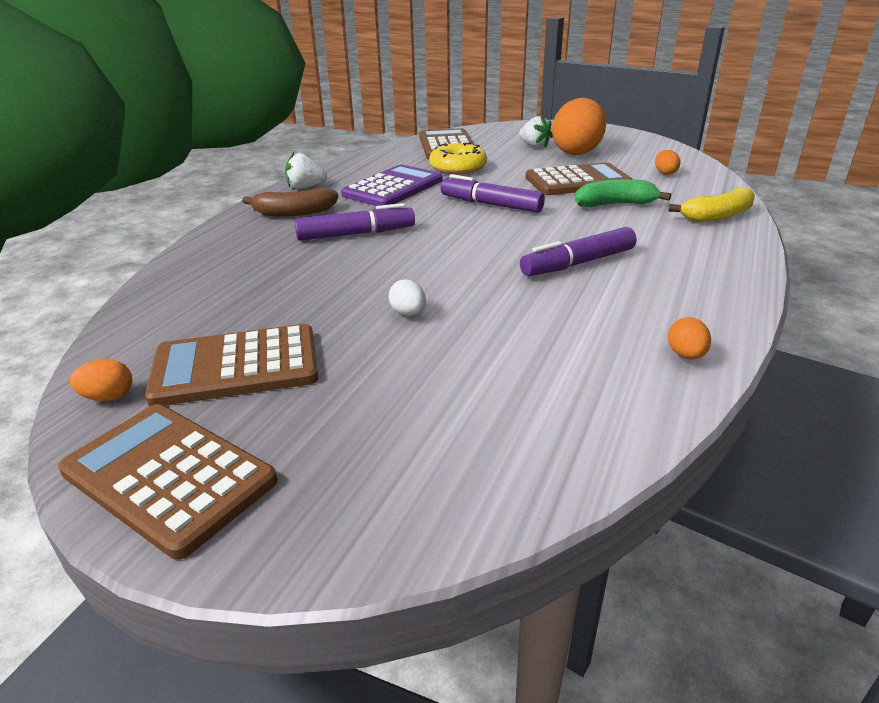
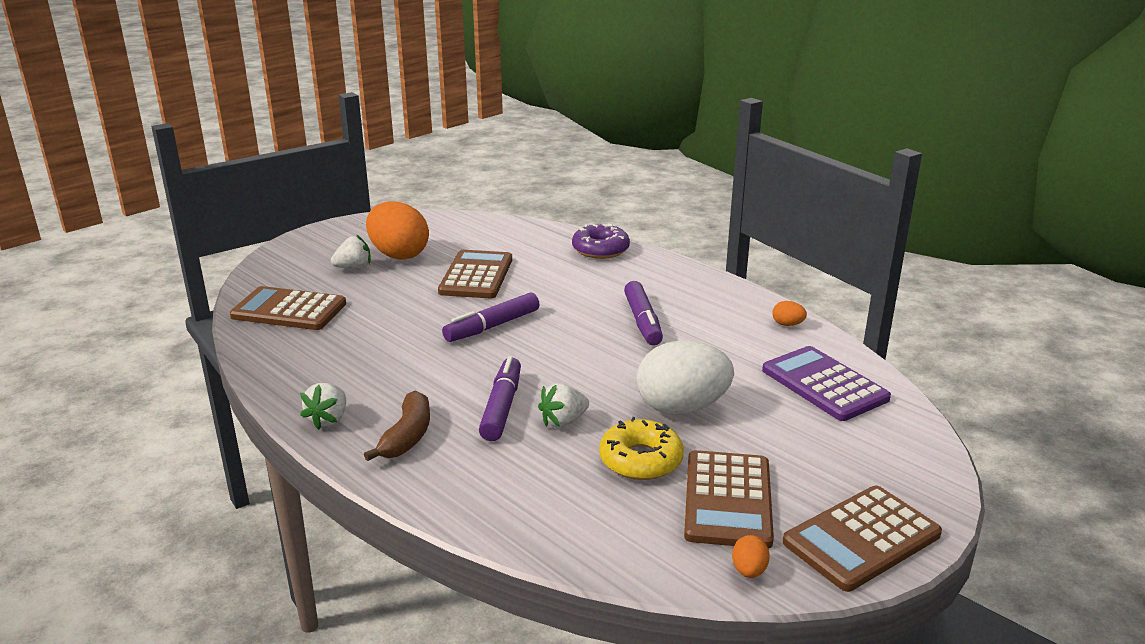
camera: 70 degrees left, 5 degrees down
(346, 261) = (563, 421): none -> white strawberry
(393, 188) = (393, 366): purple calculator -> purple calculator (824, 384)
(408, 313) = (682, 408): white egg -> white egg, size x2.48
(458, 168) = (372, 320): yellow donut -> yellow donut (640, 460)
(615, 204) = (544, 276): green banana -> none
(665, 173) = (496, 238): orange egg -> none
(717, 216) = (600, 249): yellow banana -> purple donut

